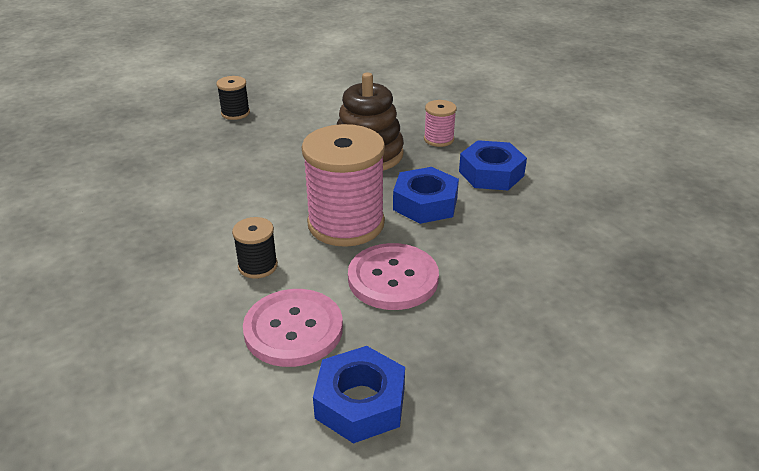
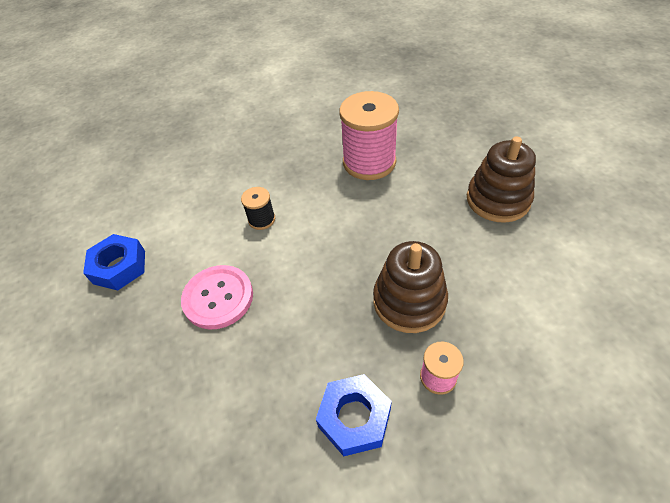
camera: 105 degrees right, 15 degrees up
(235, 113) = (498, 200): black spool -> brown stacking toy
(293, 329) = (192, 237): pink button -> none
(346, 224) = (296, 273): pink spool -> pink spool (369, 162)
(425, 203) = (311, 338): blue nut -> none

